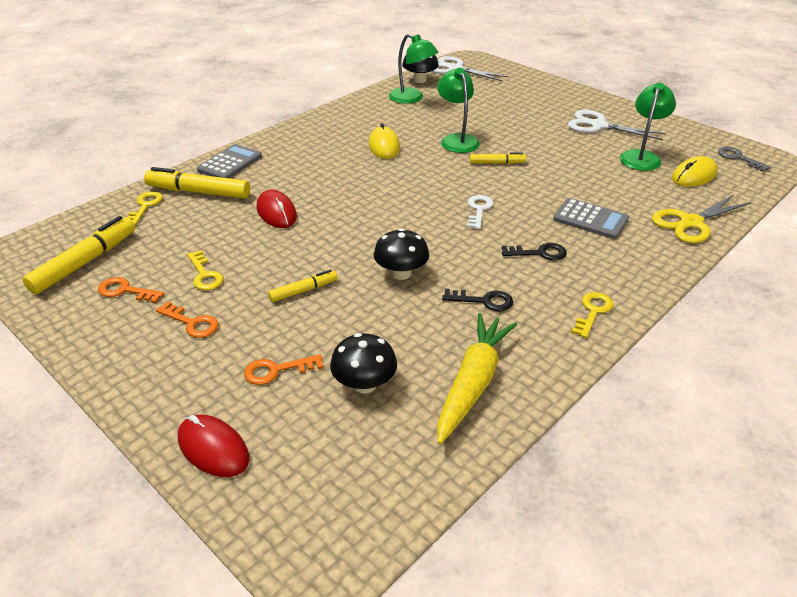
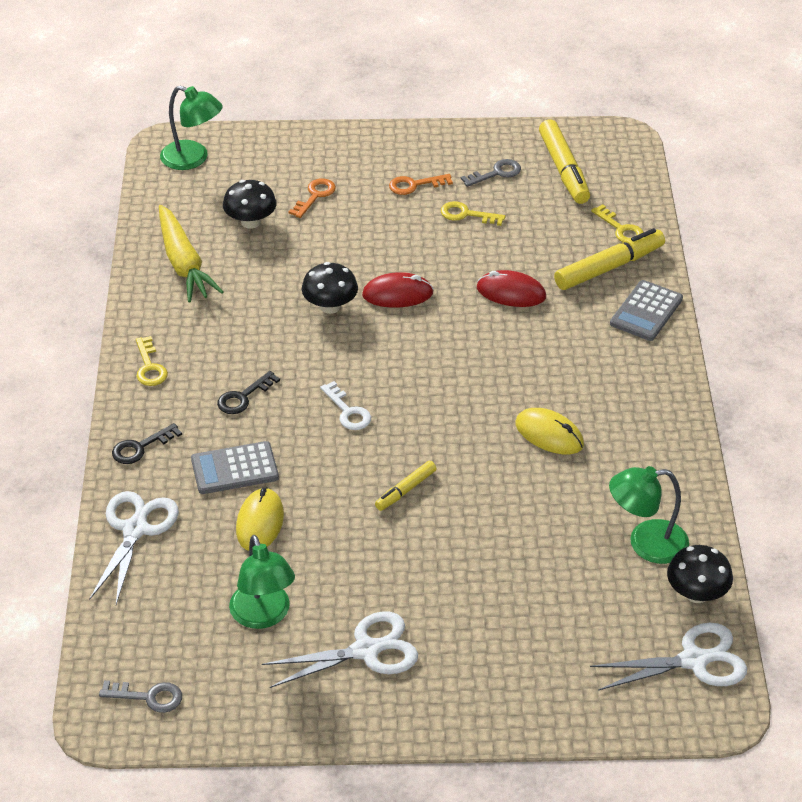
camera: 135 degrees right, 5 degrees up
(125, 291) = (496, 173): orange key -> grey key
(213, 448) = (287, 146): red mouse -> red mouse (397, 294)
(230, 163) = (646, 311): grey calculator -> grey calculator turned 45 degrees clockwise
(303, 290) = (379, 249): yellow marker -> none
(457, 140) = (492, 500): green lamp -> green lamp (193, 159)
(483, 301) = (240, 324): black key -> black key (141, 447)
(691, 223) = (135, 530): yellow scissors -> white scissors
(694, 176) = (180, 618): yellow mouse -> yellow mouse (260, 522)

